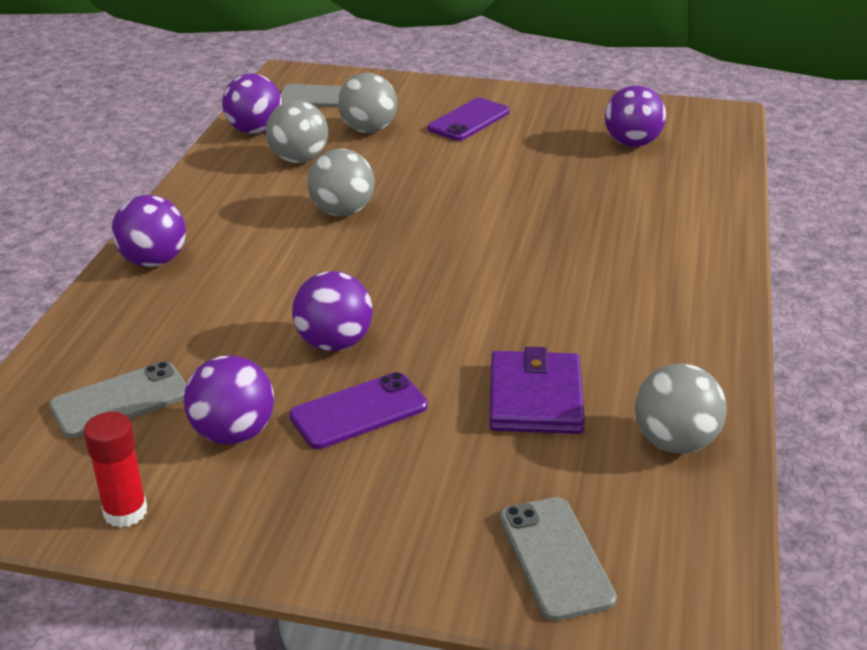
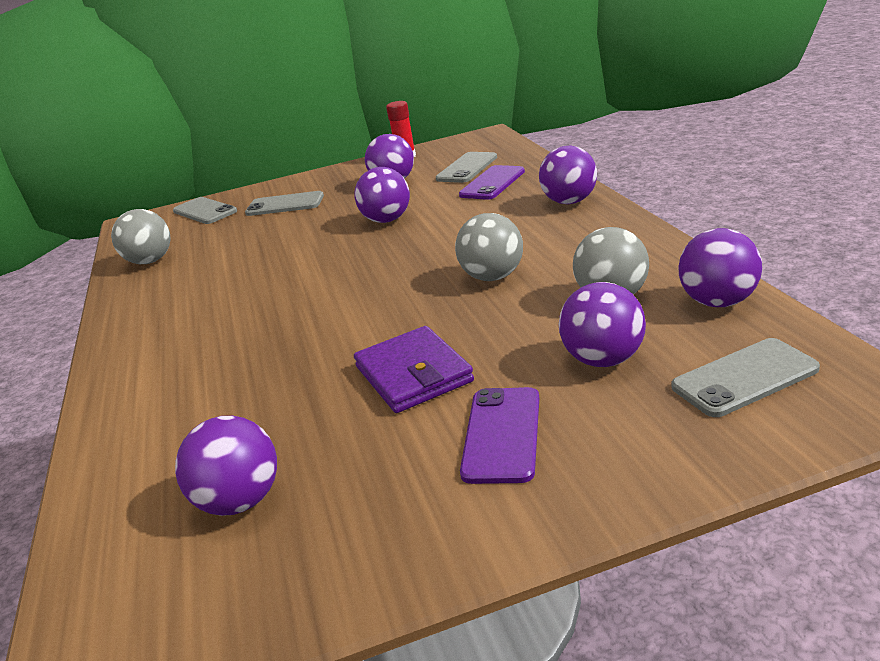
camera: 155 degrees right, 5 degrees down
(359, 411) = (339, 208): purple phone -> purple phone (492, 183)
(368, 130) = (603, 360): grey ball -> purple ball
(419, 479) = (285, 205): none -> grey phone
(535, 398) = (241, 247): purple wallet -> purple wallet (413, 374)

